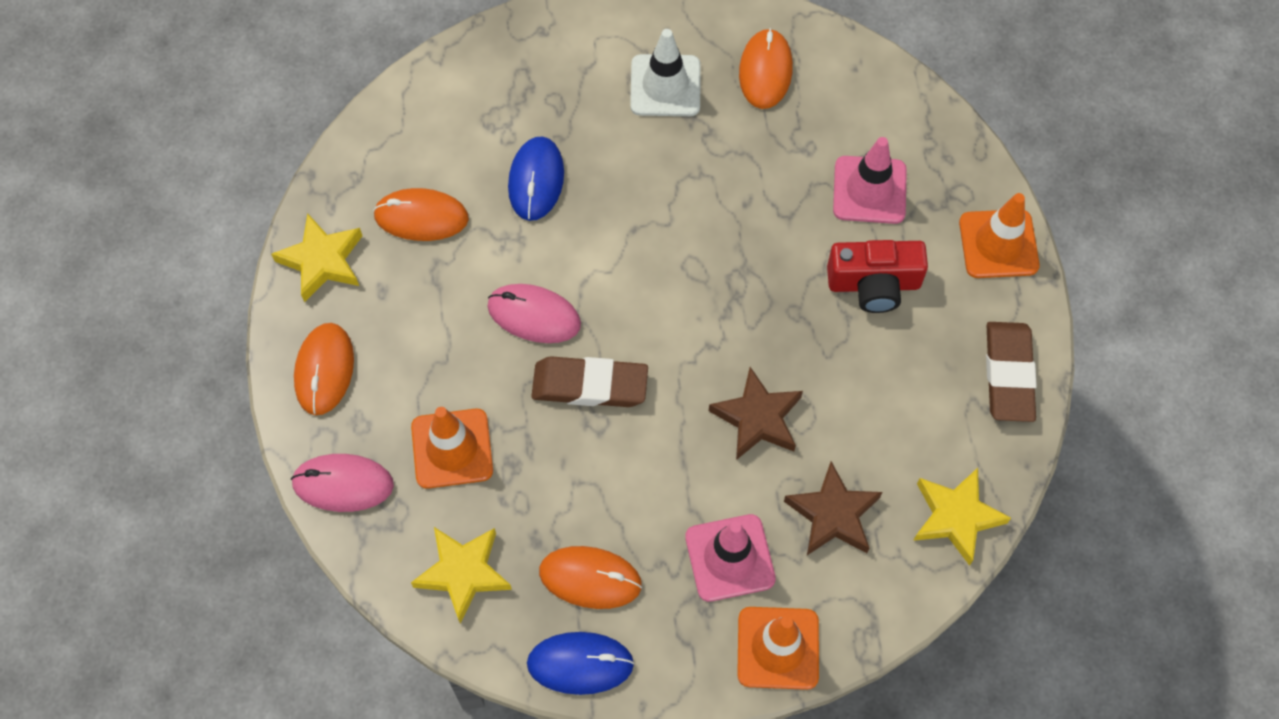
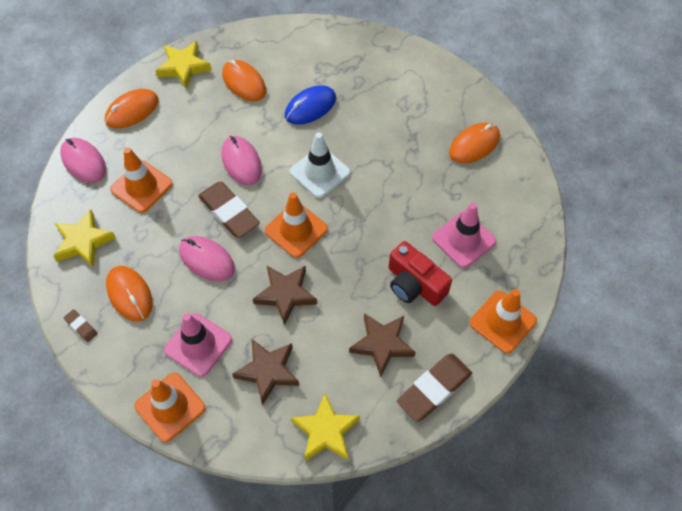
camera: 45 degrees right, 5 degrees down
(580, 664) = (81, 327): blue mouse -> brown eraser
(629, 460) = (207, 260): none -> pink mouse
(665, 86) = (417, 114): white traffic cone -> white traffic cone (320, 172)
(686, 338) = (296, 230): none -> orange traffic cone
(912, 377) = (382, 344): none -> brown star

